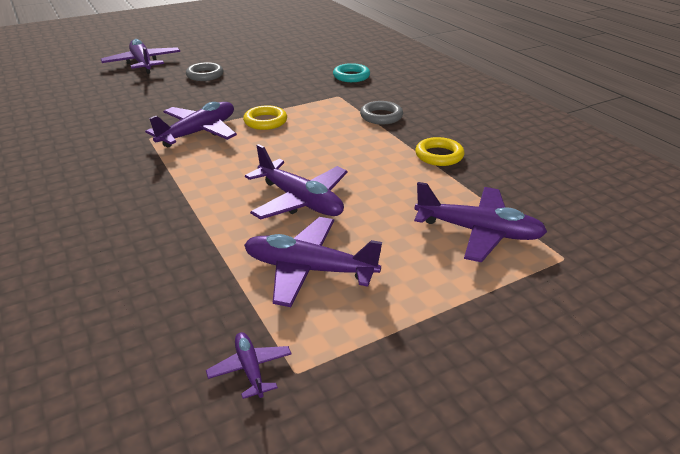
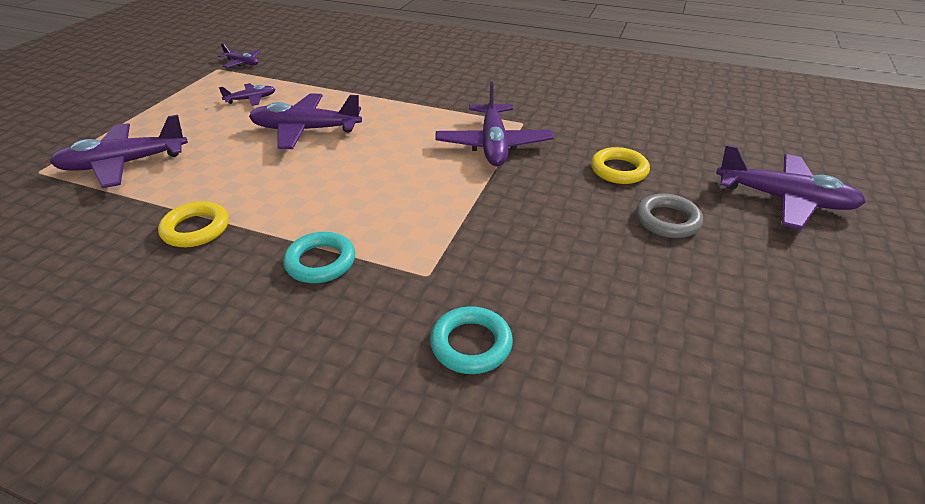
camera: 140 degrees right, 5 degrees up
(265, 121) = (453, 186): yellow ring -> yellow ring (619, 170)
(309, 269) = (251, 99): purple plane -> purple plane, size x0.50
(381, 116) = (320, 262): grey ring -> turquoise ring

